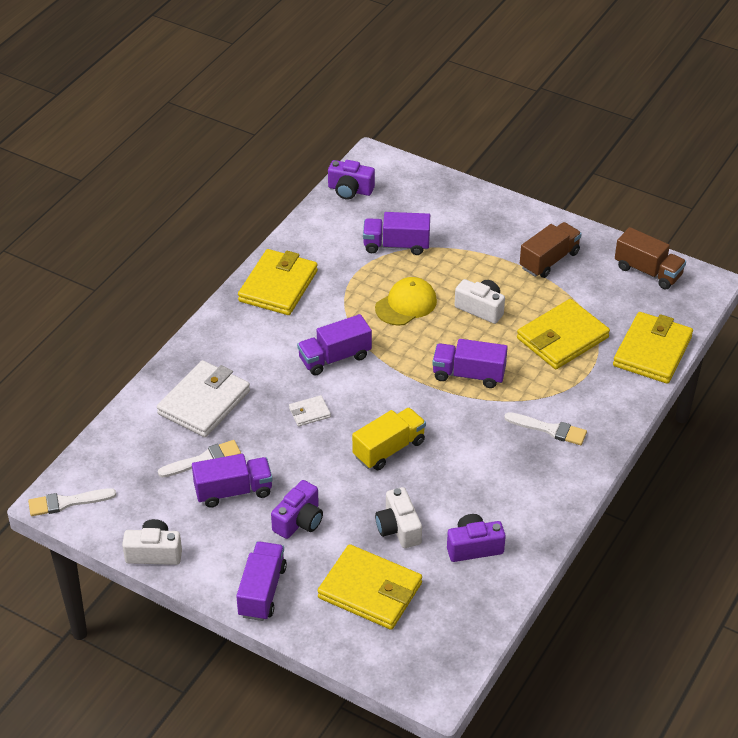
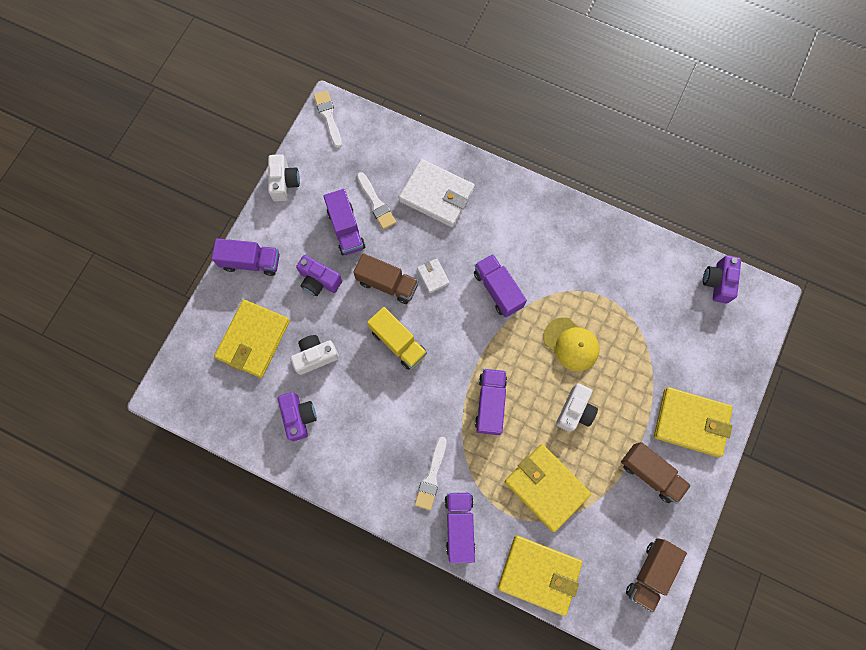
camera: 85 degrees right, 30 degrees up
(278, 286) = (579, 234): yellow wallet -> yellow wallet (691, 422)
(313, 455) = (387, 284): none -> brown truck
(396, 245) = (648, 330): purple truck -> purple truck (459, 526)

